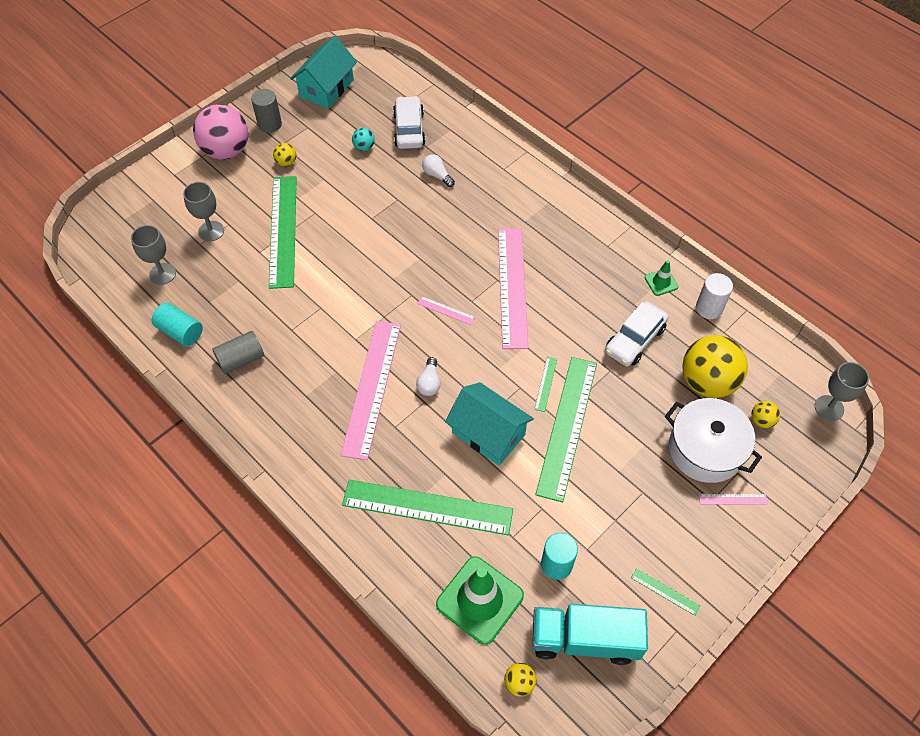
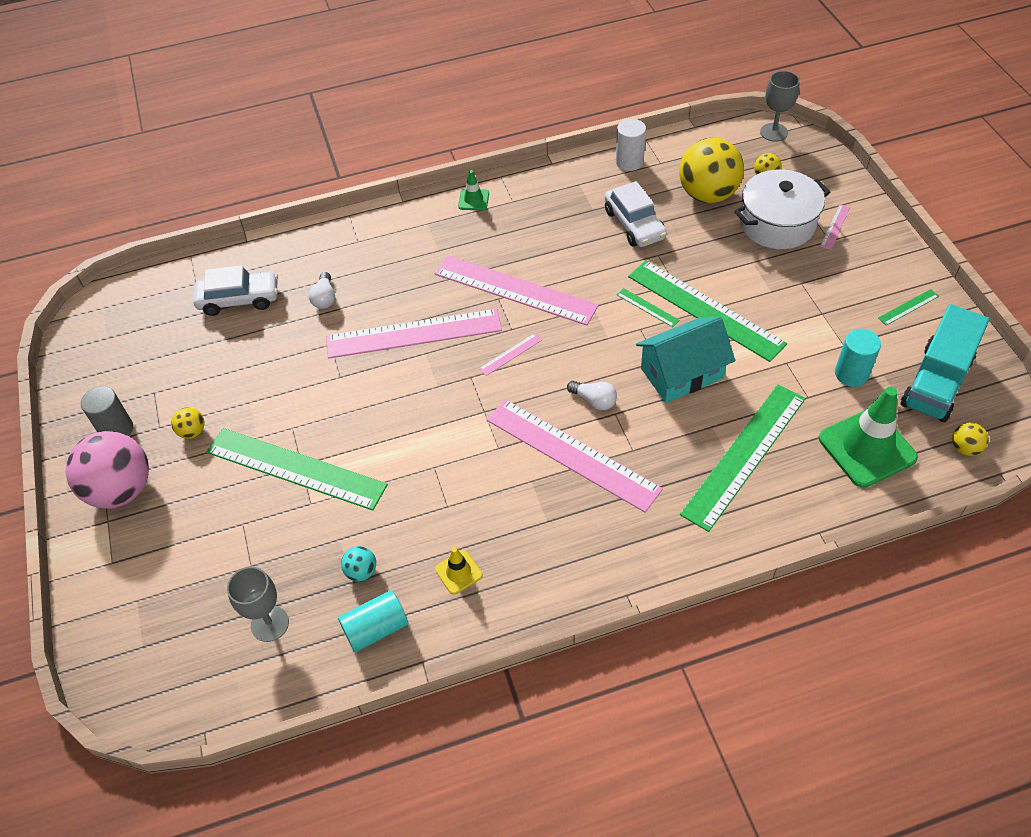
camera: 60 degrees left, 5 degrees down
(211, 231) = (240, 546): grey goblet -> none
(241, 359) = (458, 572): grey cylinder -> yellow traffic cone
(326, 88) = (109, 354): turquoise house -> none
(364, 147) = (231, 348): turquoise ball -> turquoise ball (361, 571)
(409, 129) = (239, 299): white car -> white car turned 150 degrees clockwise
(433, 242) = (413, 334): none -> pink ruler
(437, 175) = (324, 298): white light bulb -> white light bulb turned 75 degrees counterclockwise
(661, 282) = (580, 181): green traffic cone -> green traffic cone (473, 200)

